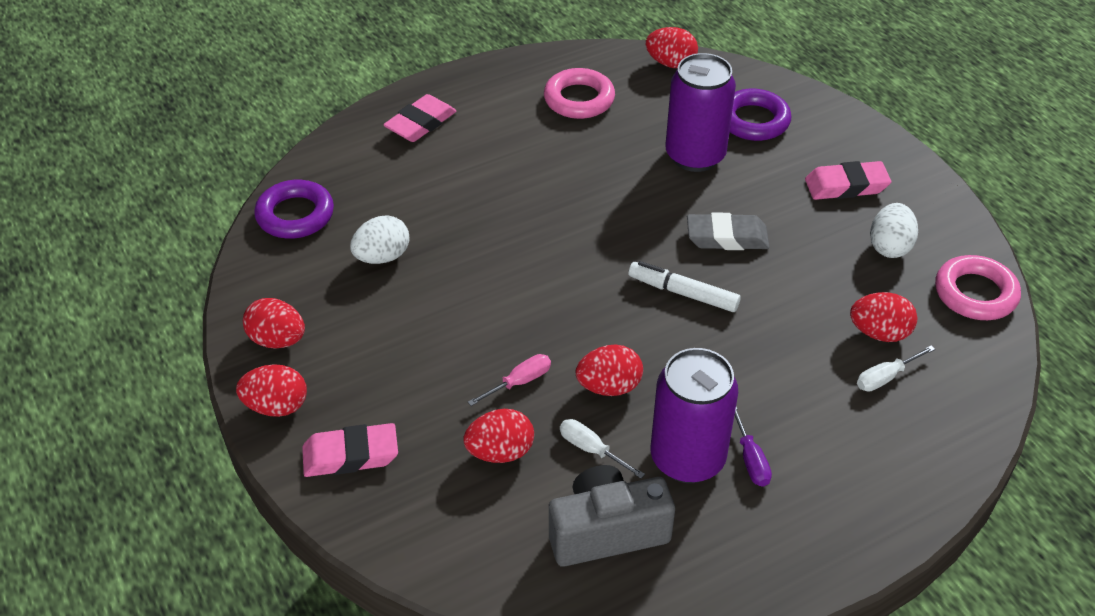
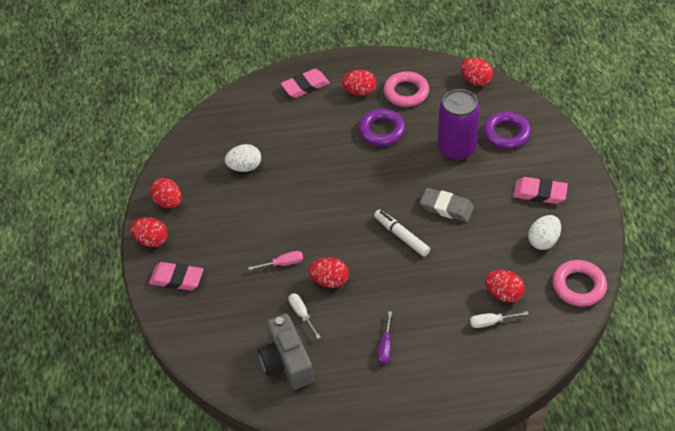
camera: 25 degrees right, 5 degrees up
(295, 215) = (210, 128): purple ring -> purple ring (382, 130)
(500, 452) = (253, 301): red egg -> red egg (360, 92)
(607, 532) = (287, 362): grey camera -> grey camera turned 120 degrees counterclockwise
(687, 458) = (351, 335): purple can -> none

